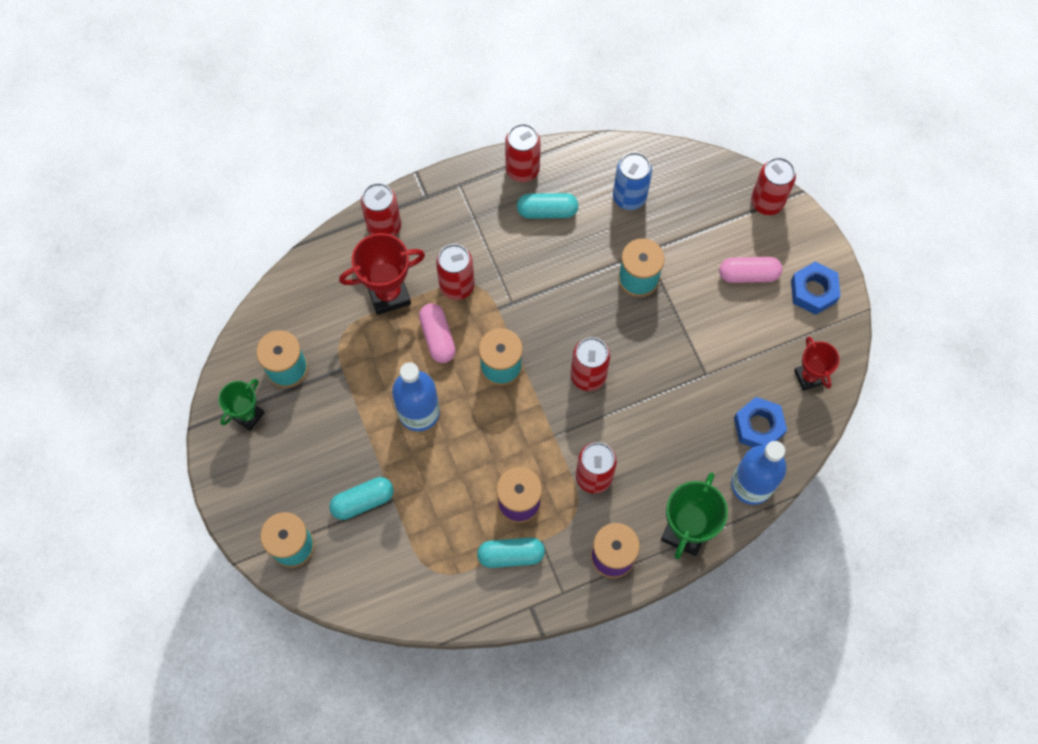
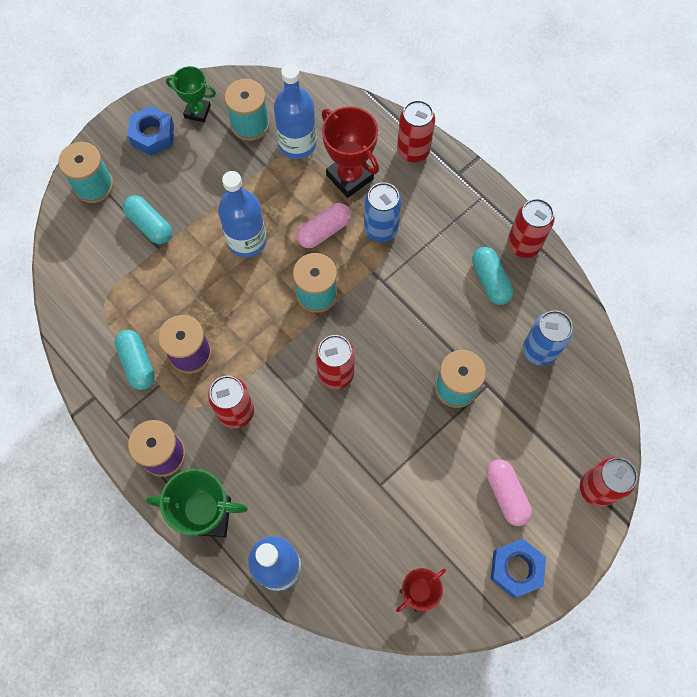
camera: 70 degrees right, 0 degrees up
(330, 330) = (297, 144): none -> blue bottle
(457, 286) = (380, 229): red can -> blue can
(758, 426) = (343, 556): blue nut -> blue nut (153, 135)

